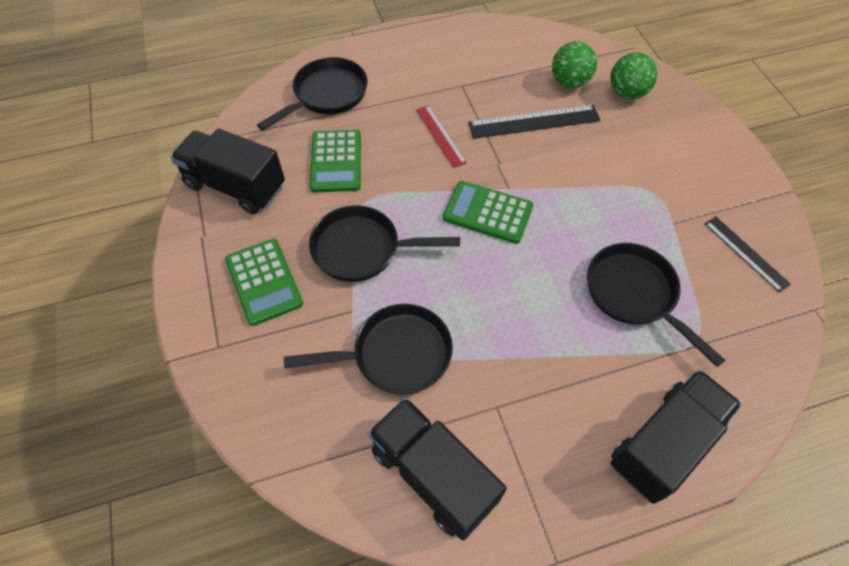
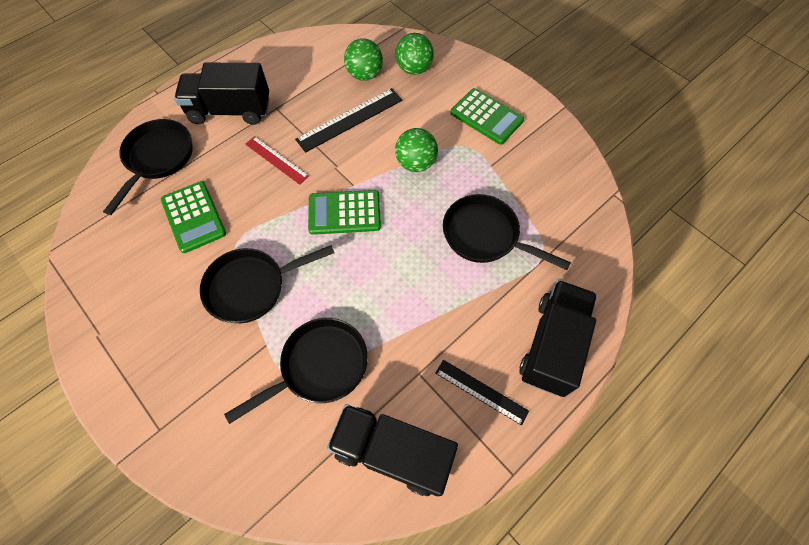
camera: 25 degrees left, 5 degrees up
(235, 186) = (108, 275): black truck -> black truck (230, 110)
(264, 281) = (175, 352): green calculator -> green calculator (486, 117)
(587, 190) = (416, 163): none -> green ball
(746, 253) = (551, 170): black ruler -> black ruler (481, 391)

